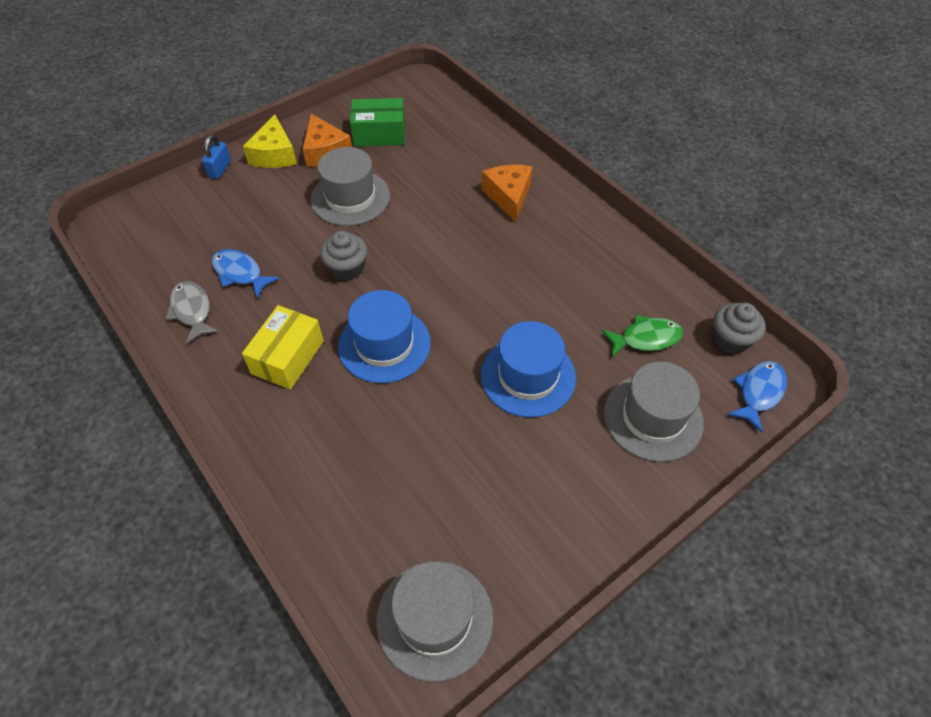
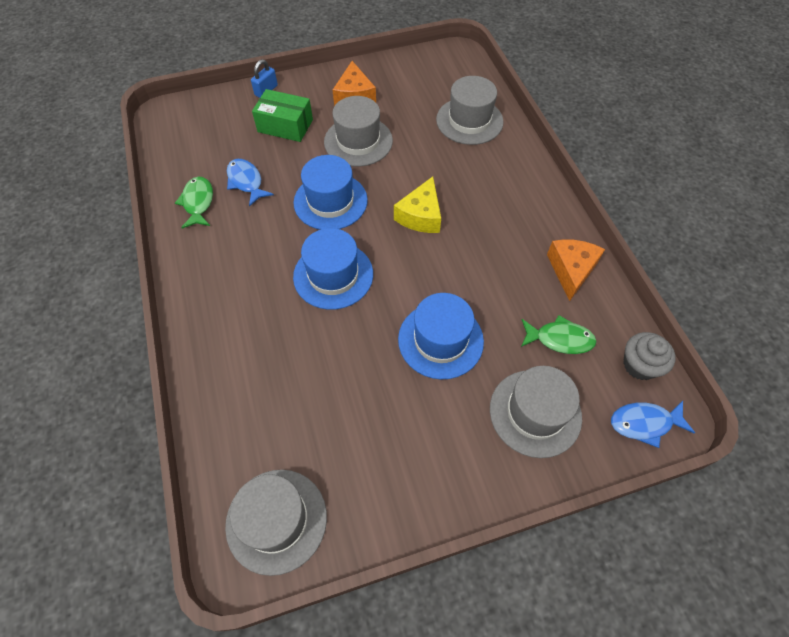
camera: 20 degrees right, 5 degrees up
(192, 311) = (198, 202): grey fish -> green fish
(274, 154) = (313, 89): yellow cheese -> yellow cheese (420, 215)
(287, 357) = (253, 262): yellow box -> none
(347, 268) = (330, 201): grey cupcake -> blue hat
(379, 134) = (405, 92): green box -> green box (285, 126)
(461, 147) = (469, 121): none -> grey hat
(509, 196) = (492, 175): orange cheese -> orange cheese (571, 270)
(758, 393) = (644, 423): blue fish -> blue fish turned 150 degrees counterclockwise

